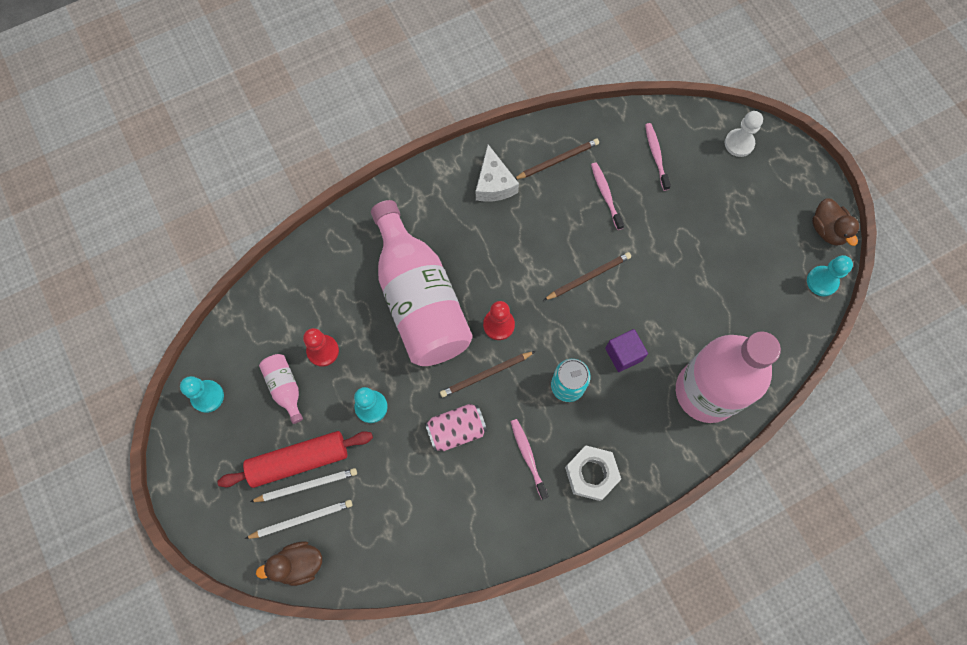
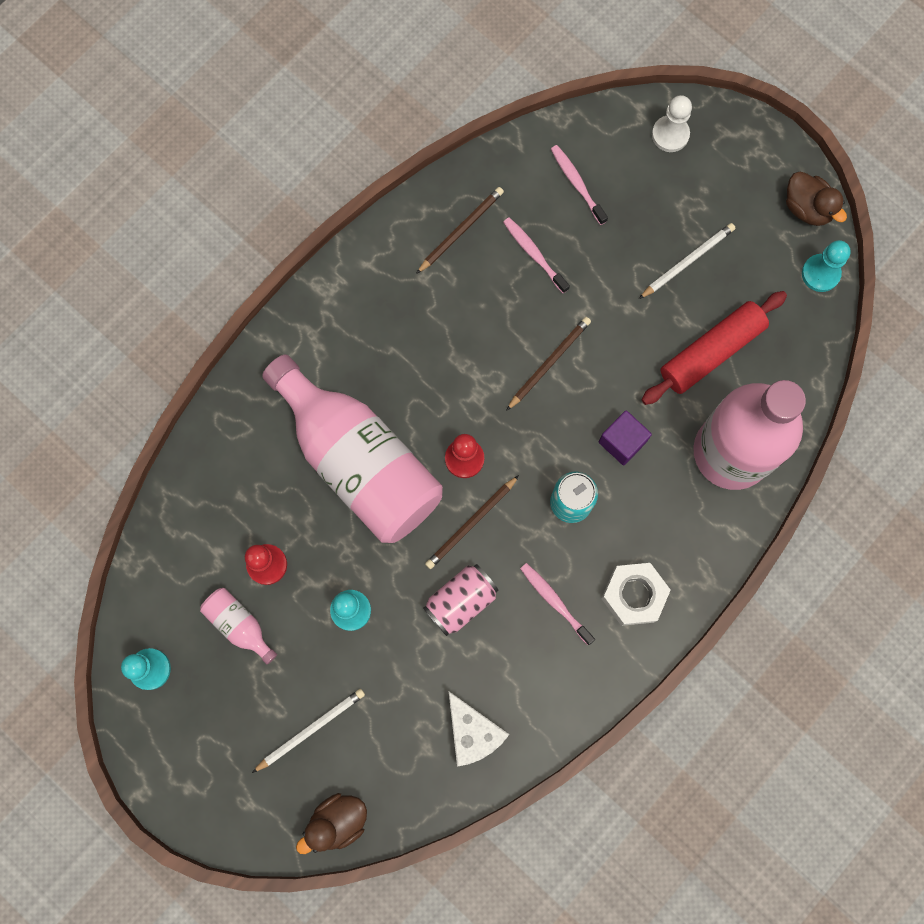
camera: 20 degrees left, 5 degrees up
(299, 460) = (290, 703): red rolling pin -> red rolling pin (711, 352)
(301, 519) = (320, 770): white pencil -> white pencil (687, 261)
(494, 184) = (395, 286): white cheese -> white cheese (472, 732)

